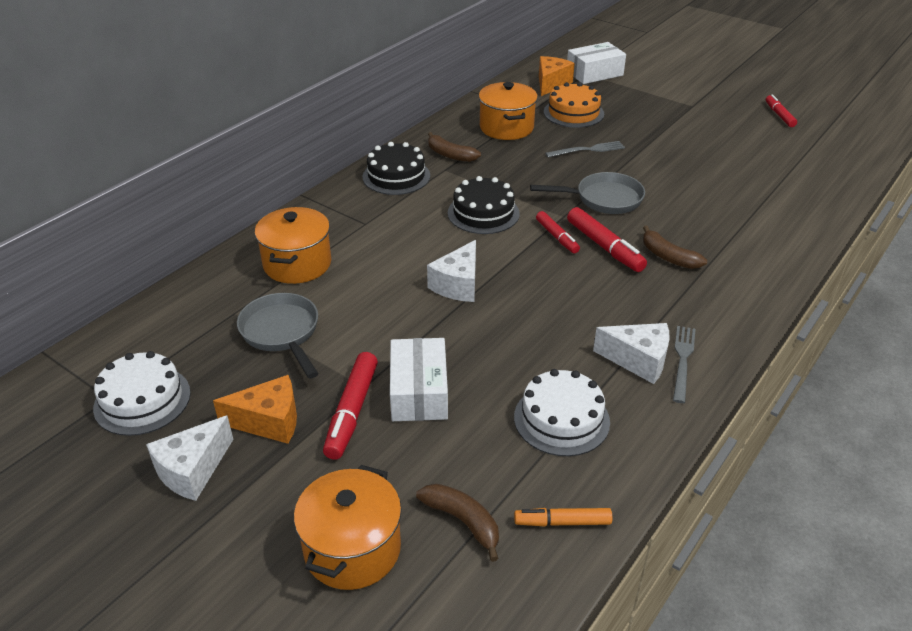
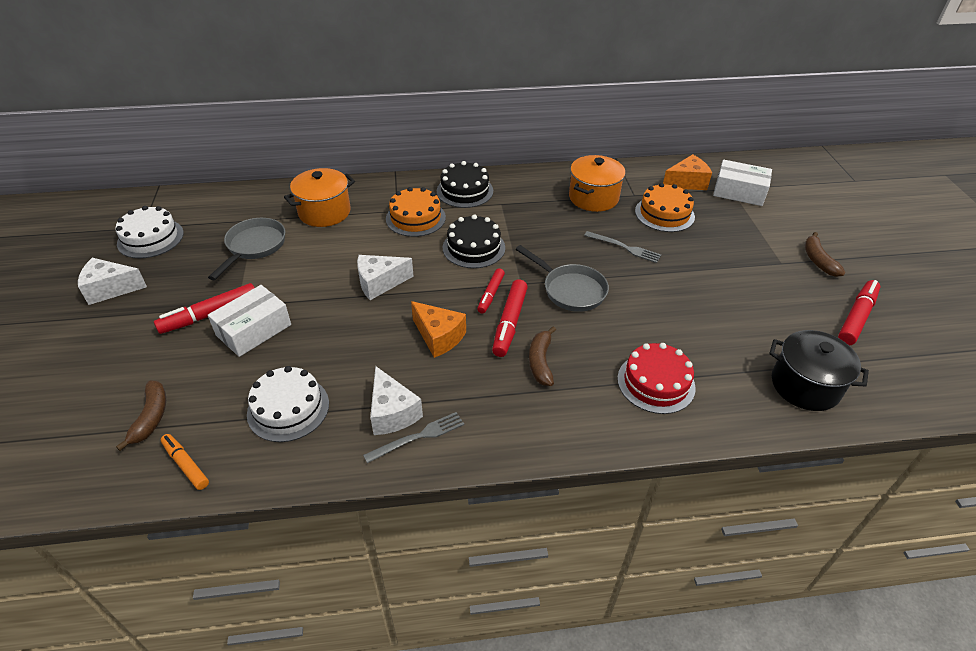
camera: 45 degrees right, 5 degrees up
(269, 421) = (172, 290): orange cheese -> orange cheese (438, 337)
(352, 549) = (93, 385): orange pot -> none
(393, 220) = (415, 218): none -> orange cake
(450, 155) = (522, 196): brown banana -> brown banana (818, 260)
(750, 221) = (656, 383): none -> red cake
(779, 115) = (856, 317): red marker -> red marker, size x1.55
(818, 169) = (805, 385): none -> black pot

